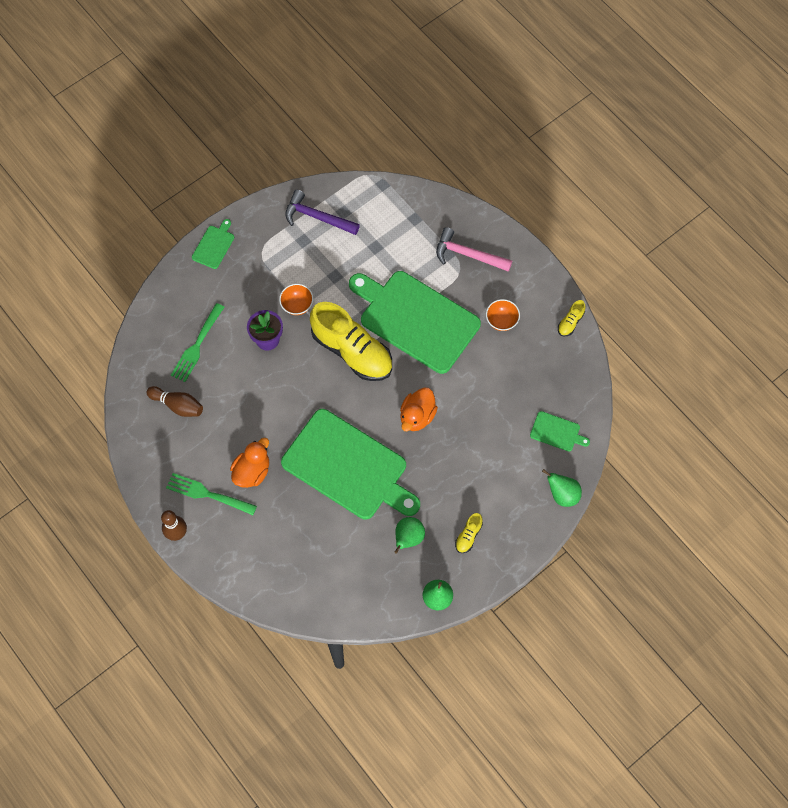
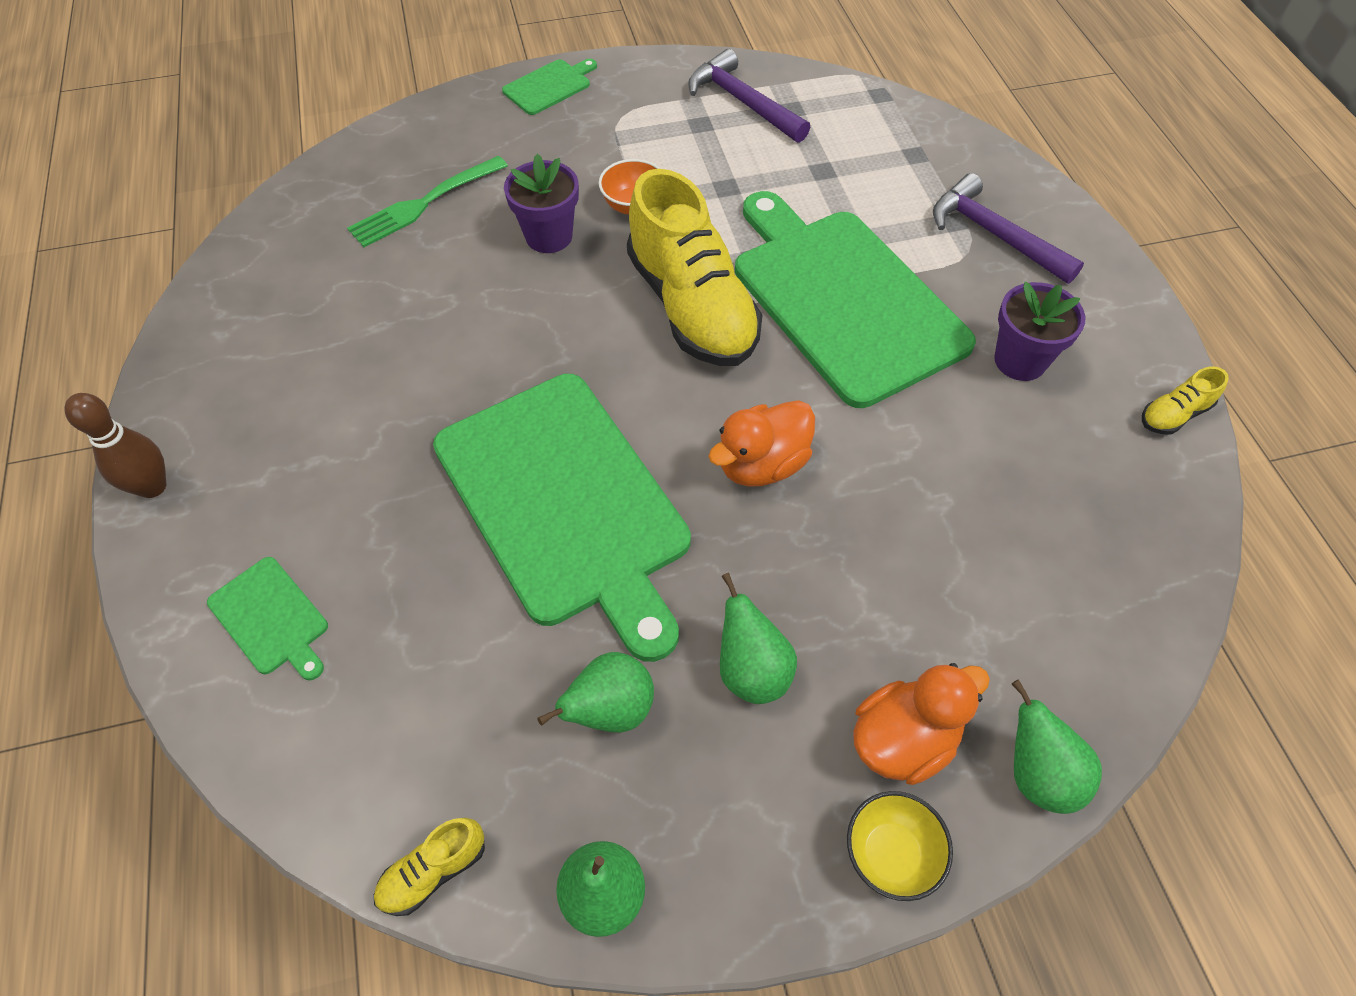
camera: 25 degrees right, 10 degrees down
(178, 405) = (324, 277): brown bowling pin -> none
(208, 494) = (263, 440): green fork -> none
(252, 471) = (373, 434): orange duck -> orange duck (903, 739)
(451, 502) = (751, 670): none -> green pear
(468, 254) = (994, 235): pink hammer -> purple hammer
(468, 536) = (756, 769): yellow shoe -> yellow shoe (433, 871)
(501, 321) = (1020, 361): orange bowl -> purple flower pot
(524, 543) = (890, 854): none -> yellow bowl
(557, 432) = (1071, 620): green cutting board -> green cutting board (271, 618)

